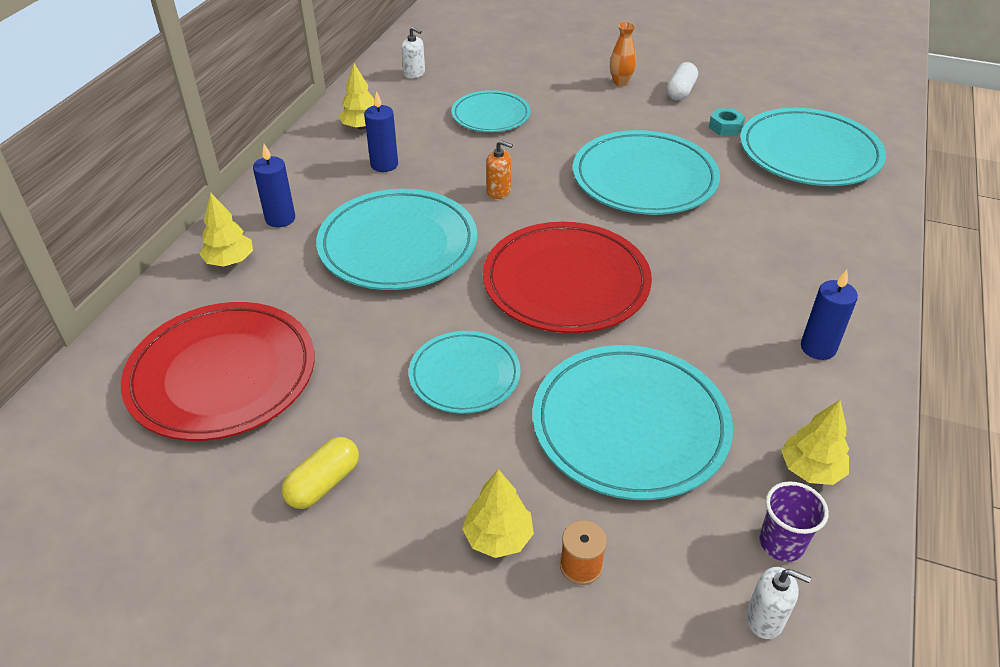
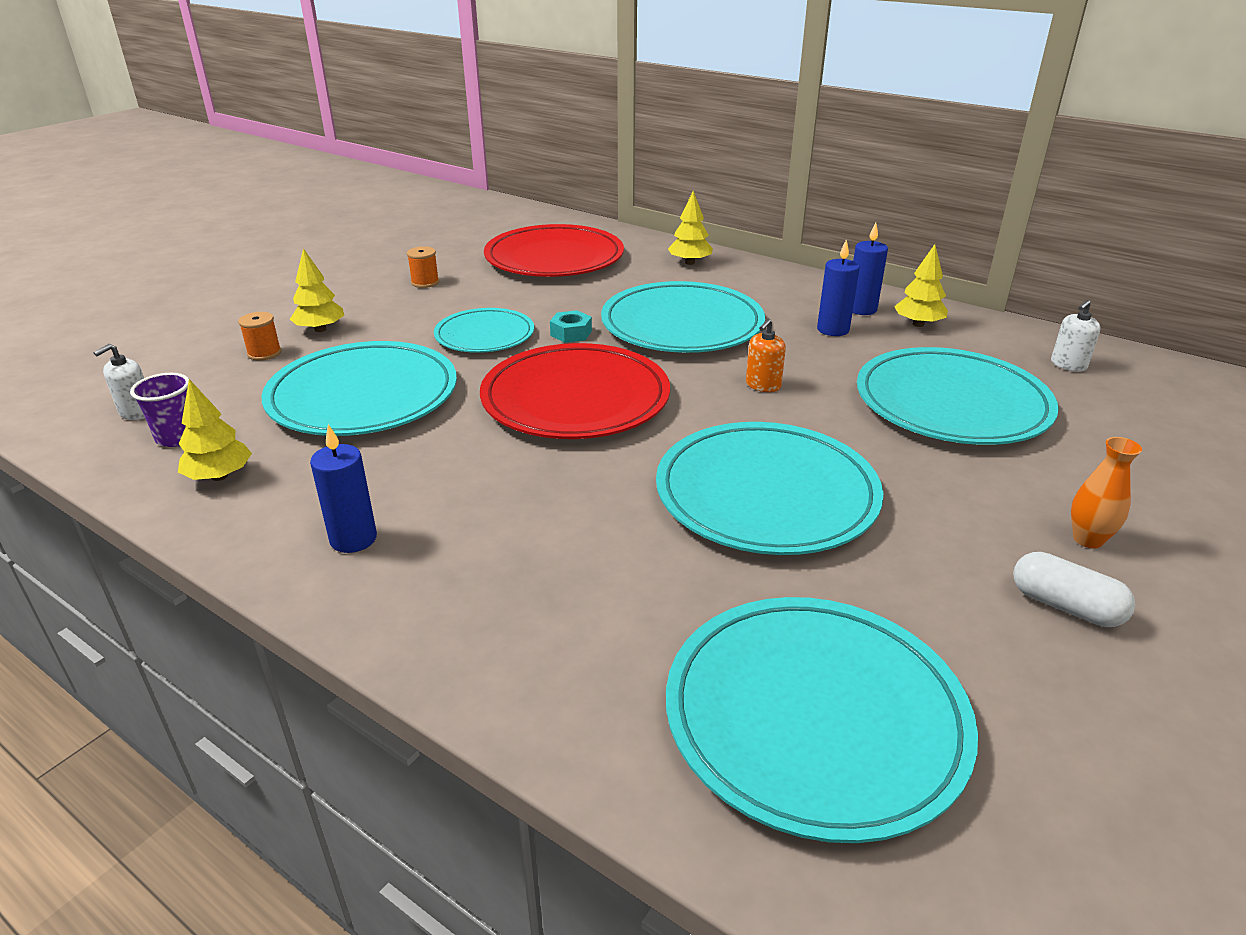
camera: 105 degrees right, 10 degrees down
(280, 219) = (745, 281): blue candle -> blue candle (861, 309)
(323, 483) = (425, 282): yellow capsule -> orange spool
(491, 115) = (951, 403): turquoise plate -> turquoise plate, size x1.67
(725, 127) = (922, 626): turquoise nut -> turquoise nut (571, 333)

